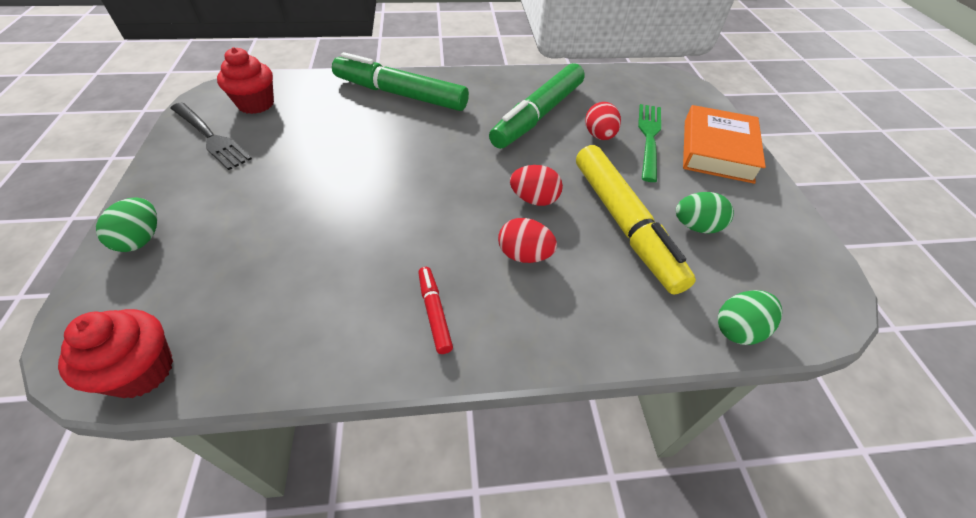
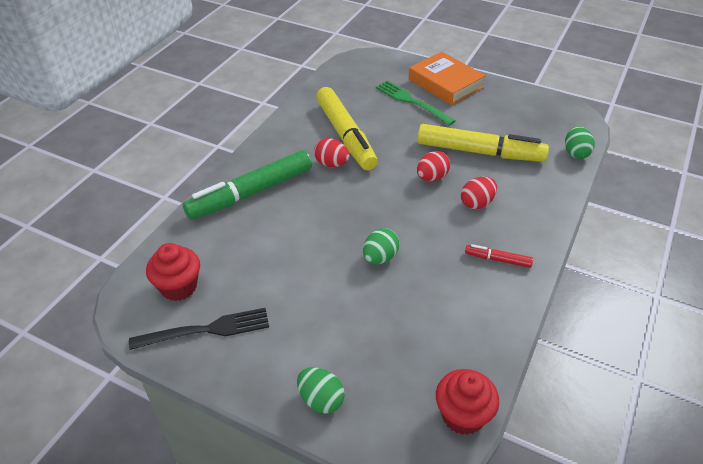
camera: 55 degrees left, 5 degrees down
(538, 115) = (345, 136): green marker -> yellow marker
(599, 136) = (392, 120): red egg -> red egg (331, 164)
(696, 226) = (500, 127): green egg -> green egg (380, 257)

